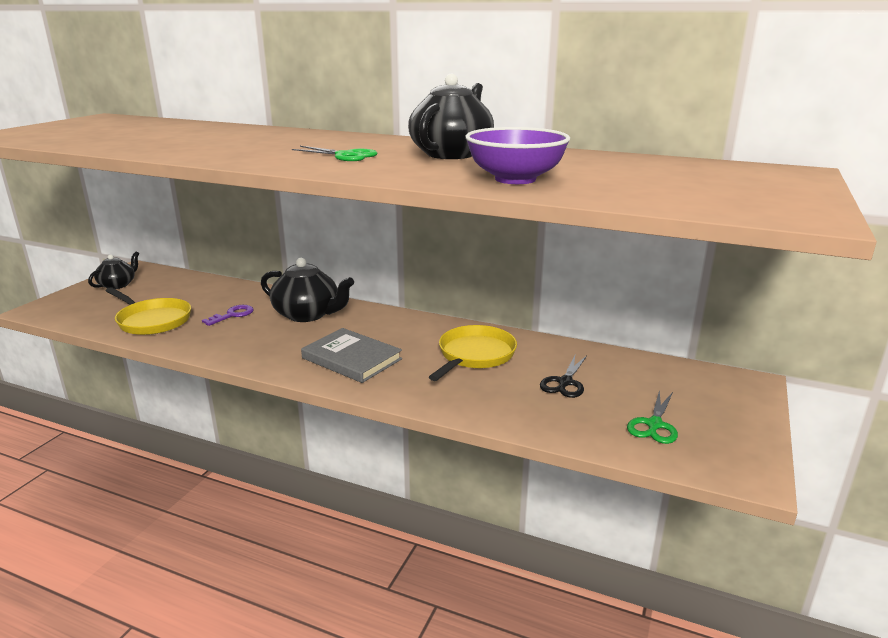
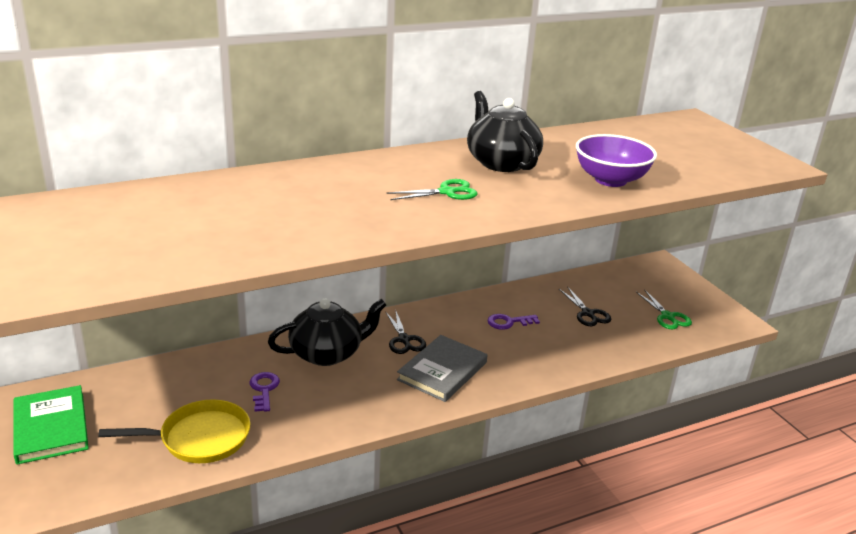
camera: 50 degrees left, 5 degrees up
(118, 285) = (51, 427): black teapot -> green book
(352, 358) = (442, 371): grey book -> grey book turned 45 degrees counterclockwise
(371, 330) = (404, 340): none -> black scissors
(474, 355) = (508, 322): yellow pan -> purple key

